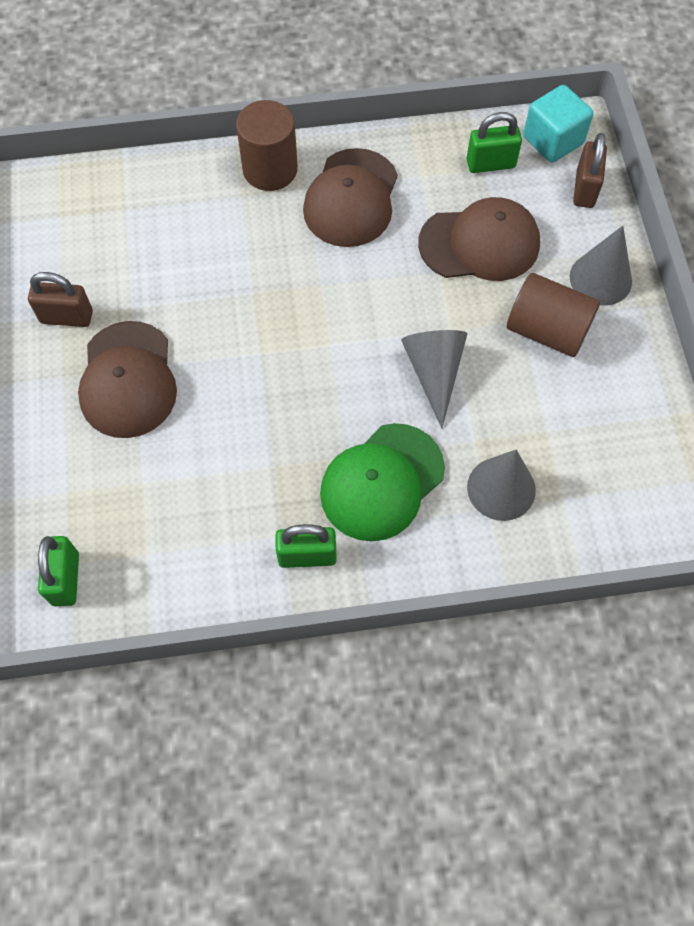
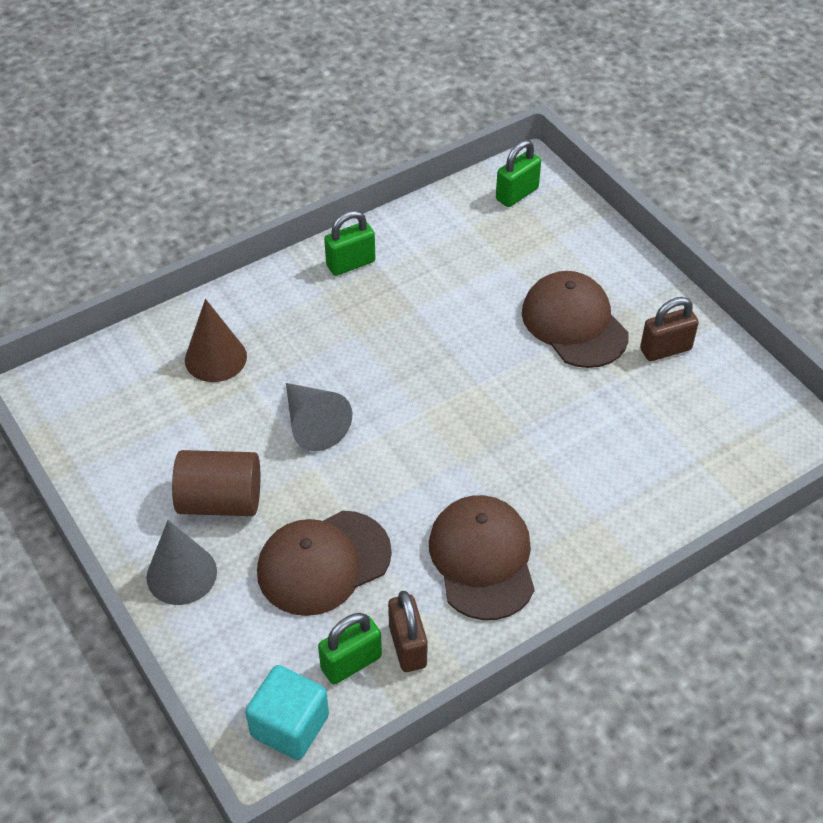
camera: 155 degrees right, 15 degrees down
(65, 579) = (517, 194): green padlock -> green padlock turned 75 degrees clockwise
(270, 169) = (587, 557): brown cylinder -> none
(382, 482) = (318, 328): green cap -> none
(501, 488) = (215, 358): grey cone -> brown cone
(585, 189) = (230, 674): brown padlock -> brown padlock (407, 646)

